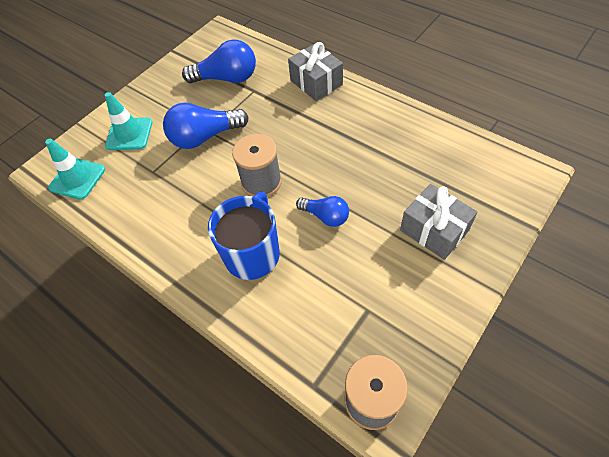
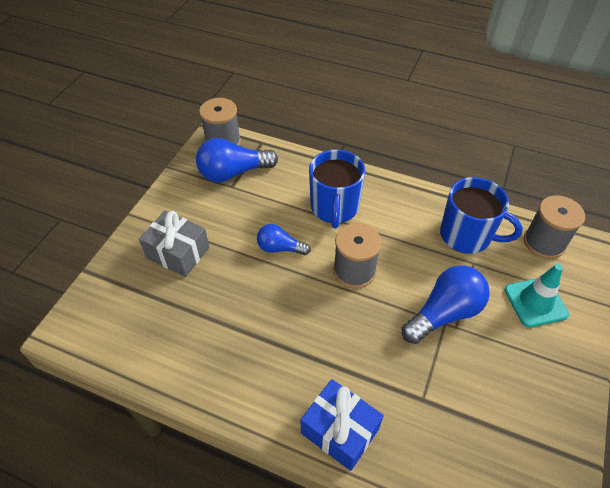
camera: 160 degrees right, 5 degrees down
(77, 178) = (544, 242): turquoise traffic cone -> grey spool
(139, 197) = (467, 235): none -> blue mug
(226, 78) = (472, 416): blue light bulb -> blue light bulb (233, 173)
(316, 82) = (340, 430): grey gift -> blue gift

